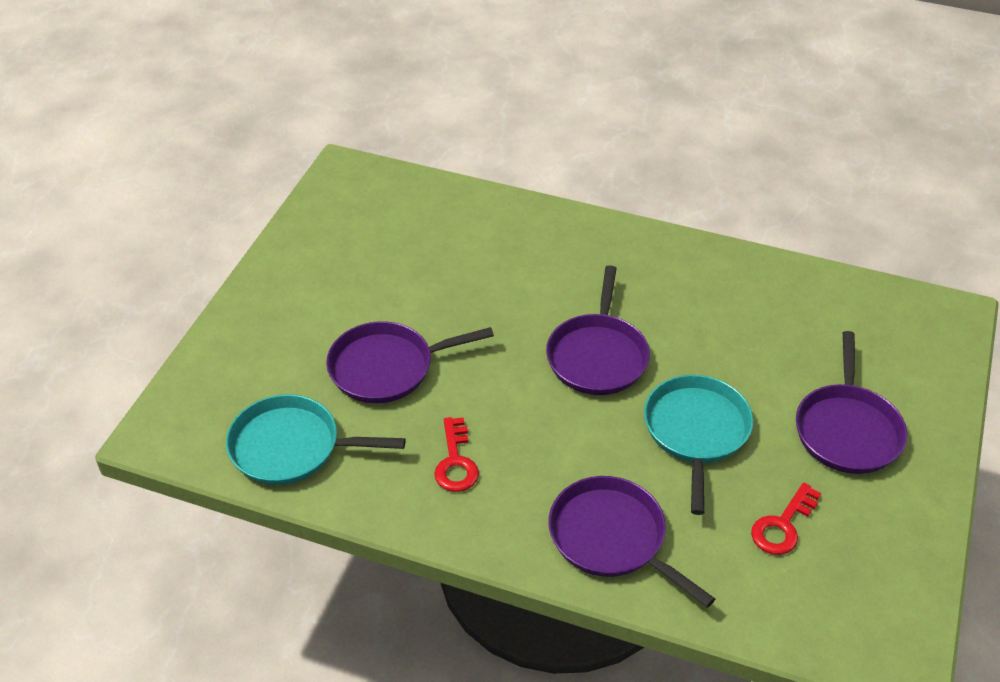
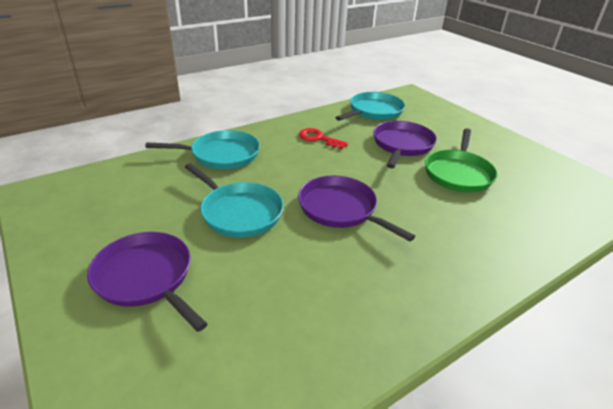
camera: 125 degrees right, 10 degrees down
(416, 293) = (458, 173): none -> green pan
(611, 538) = (222, 155): purple pan -> turquoise pan
(783, 525) = (143, 204): red key -> none

